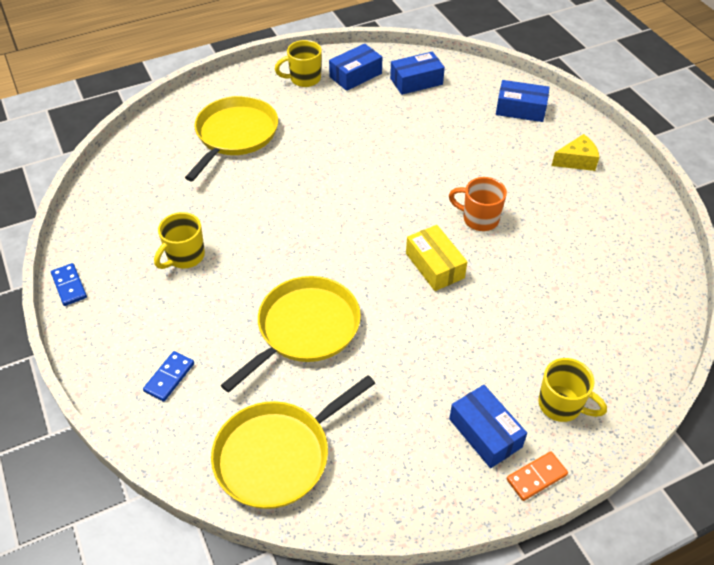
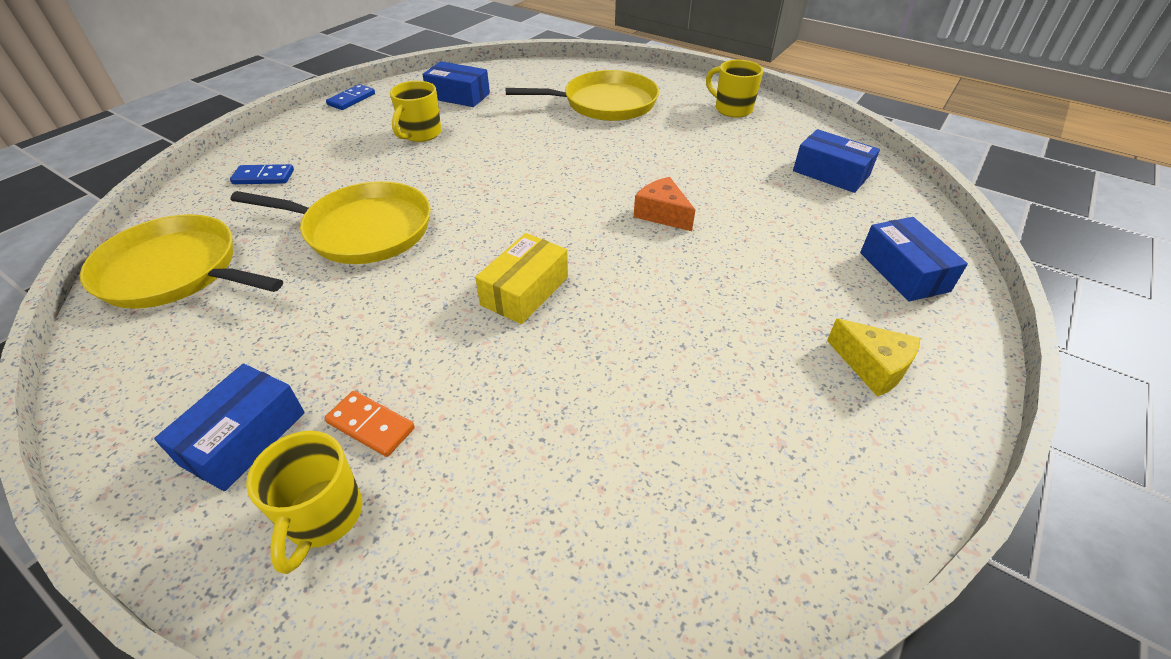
camera: 60 degrees right, 5 degrees down
(185, 257) = (420, 134): yellow mug -> yellow mug turned 75 degrees counterclockwise
(355, 75) = (781, 134): blue box -> blue box (458, 96)
(402, 172) = (662, 214): none -> orange cheese
(479, 219) = (643, 302): orange mug -> none
(536, 477) = (167, 529): orange domino -> orange domino (371, 425)

